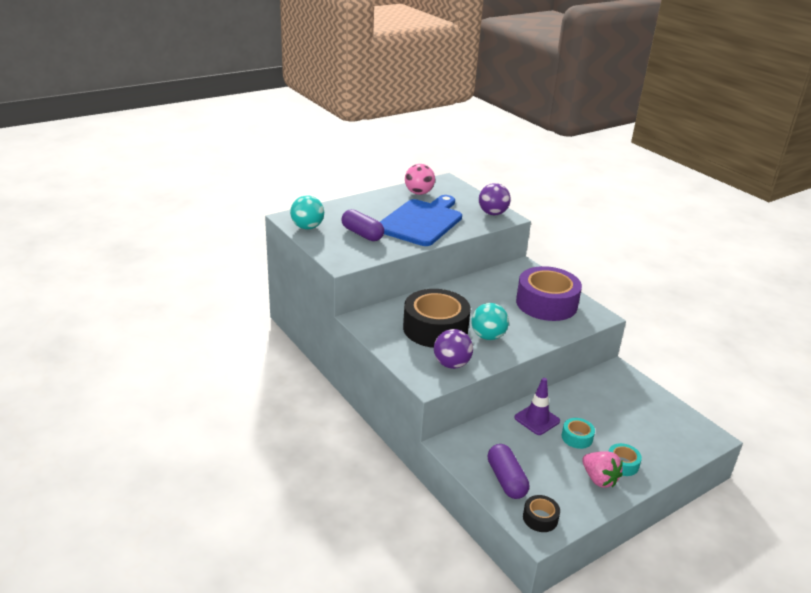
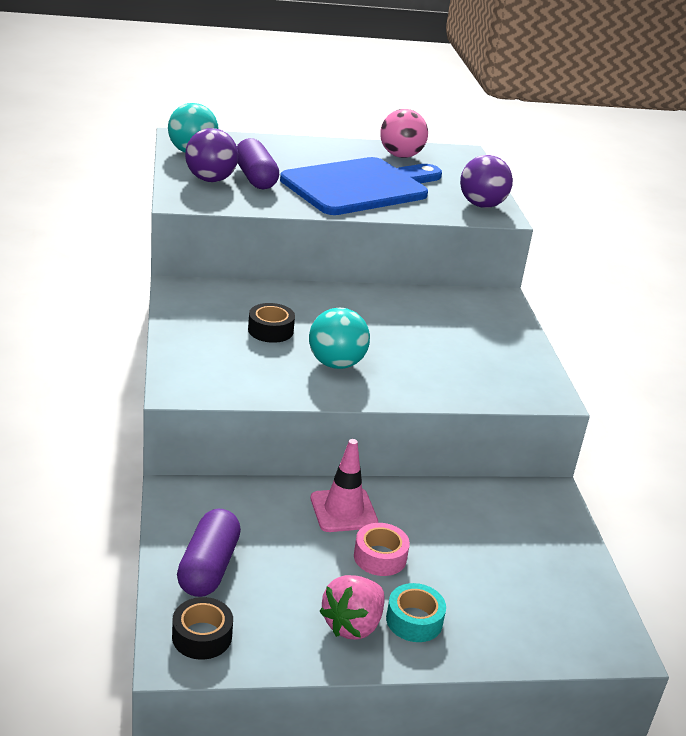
camera: 25 degrees right, 0 degrees up
(435, 328) = (270, 330): black tape -> black tape, size x0.44
(451, 364) = (240, 378): purple ball -> purple ball (210, 180)
(537, 419) = (343, 510): purple traffic cone -> pink traffic cone
(546, 303) = (479, 353): purple tape -> none
(577, 437) = (380, 557): turquoise tape -> pink tape
(599, 479) = (352, 625): pink strawberry -> pink strawberry turned 45 degrees clockwise

